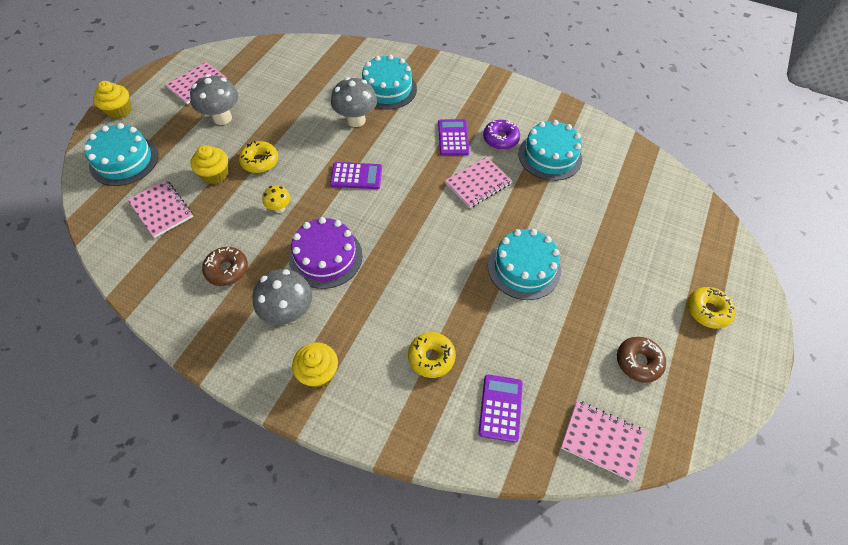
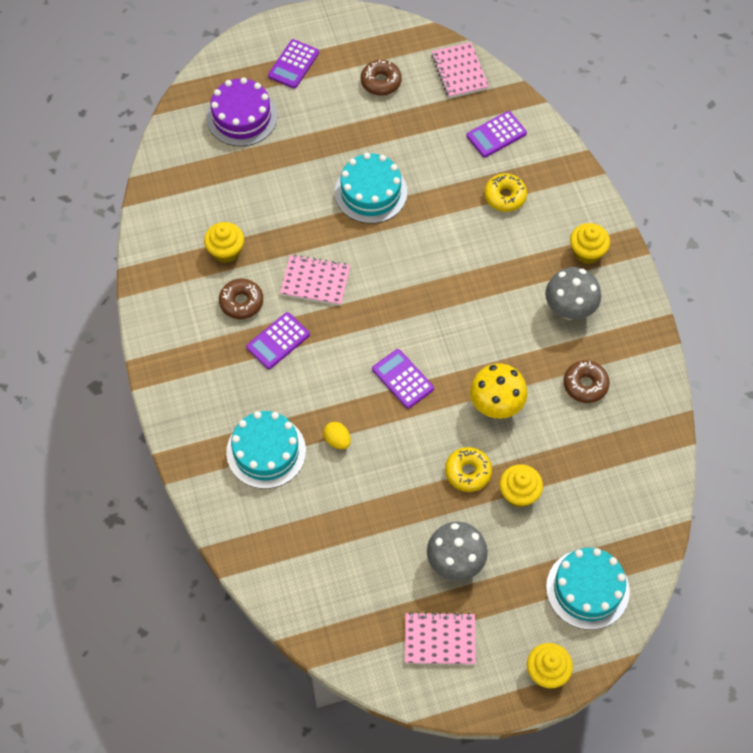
camera: 130 degrees left, 5 degrees up
(161, 209) = (594, 494): pink notebook -> none
(279, 208) = (496, 405): yellow mushroom -> yellow mushroom, size x1.84
(326, 257) = (501, 328): purple cake -> purple cake (242, 117)
(356, 120) = (337, 440): grey mushroom -> yellow egg
(500, 139) = (241, 302): purple donut -> brown donut
(550, 156) = (226, 250): turquoise cake -> yellow cupcake
(707, 310) = (293, 64): yellow donut -> purple calculator

